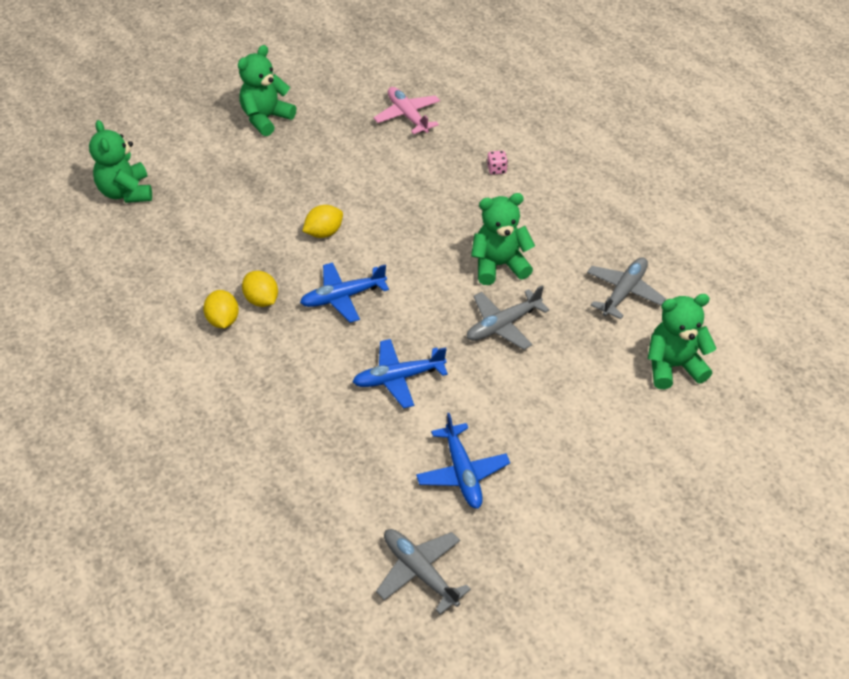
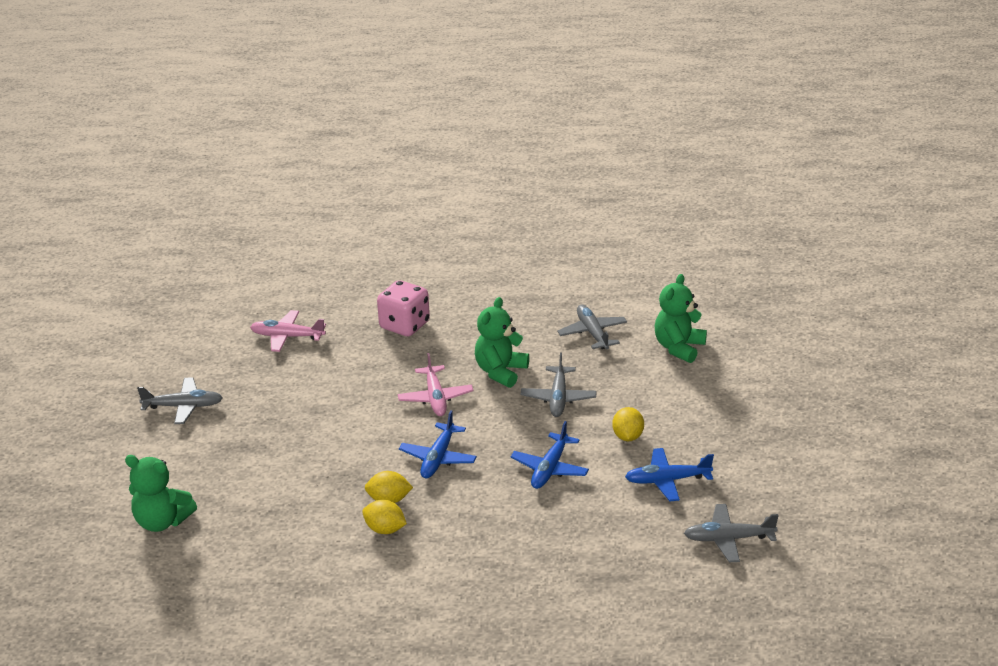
camera: 50 degrees left, 15 degrees down
(266, 118) = (183, 407): green teddy bear -> grey plane
(324, 233) = (358, 436): yellow lemon -> yellow lemon (627, 436)
(420, 247) = (435, 398): none -> pink plane
(462, 473) = (667, 480): blue plane -> blue plane turned 150 degrees clockwise
(496, 169) = (404, 325): pink dice -> pink dice, size x2.39

